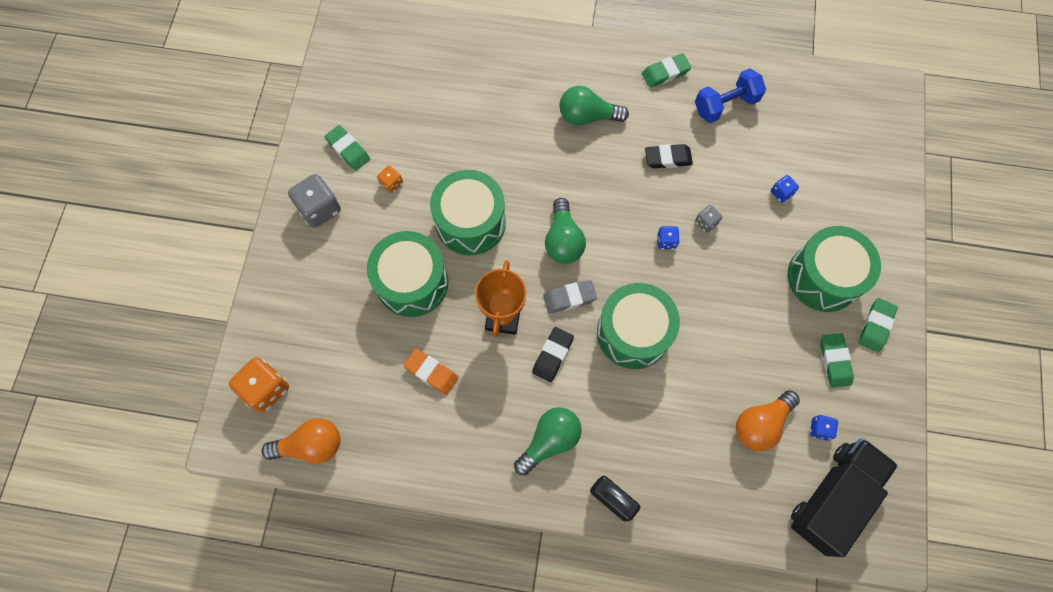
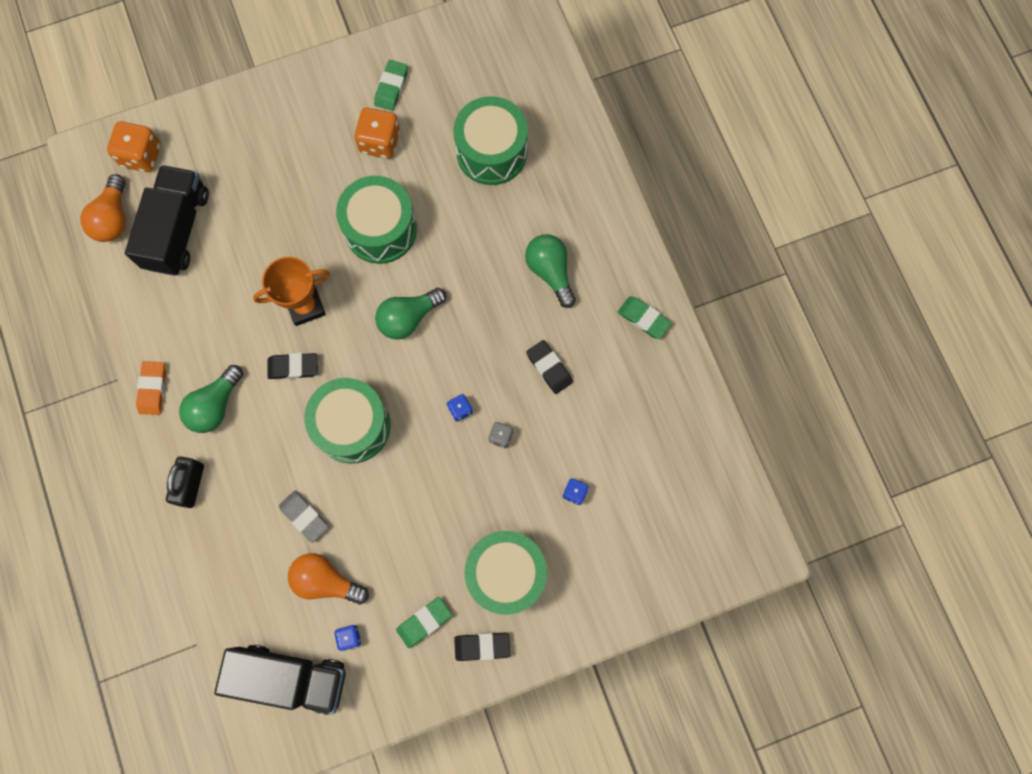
camera: 60 degrees right, 5 degrees up
(311, 445) = (113, 218): orange light bulb -> orange light bulb turned 45 degrees clockwise
(319, 209) = (321, 99): grey dice -> none
(361, 392) = (177, 230): none -> black truck
(391, 183) = (380, 142): orange dice -> orange dice, size x1.92
(412, 282) = (296, 213): green drum -> green drum (491, 152)
(431, 372) = (224, 276): orange eraser -> orange eraser (153, 389)
(550, 440) = (215, 405): green light bulb -> green light bulb turned 105 degrees clockwise
(569, 298) = (355, 353): grey eraser -> grey eraser (304, 516)
(725, 105) = (642, 393): blue dumbbell -> none
(875, 326) = (482, 646): green eraser -> black eraser

